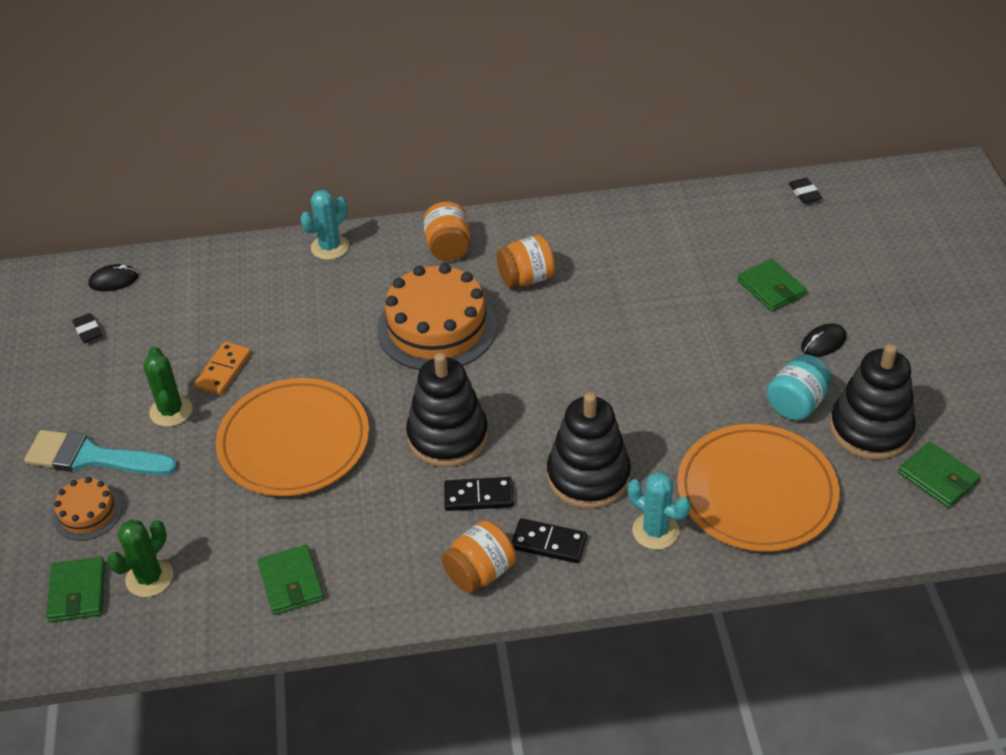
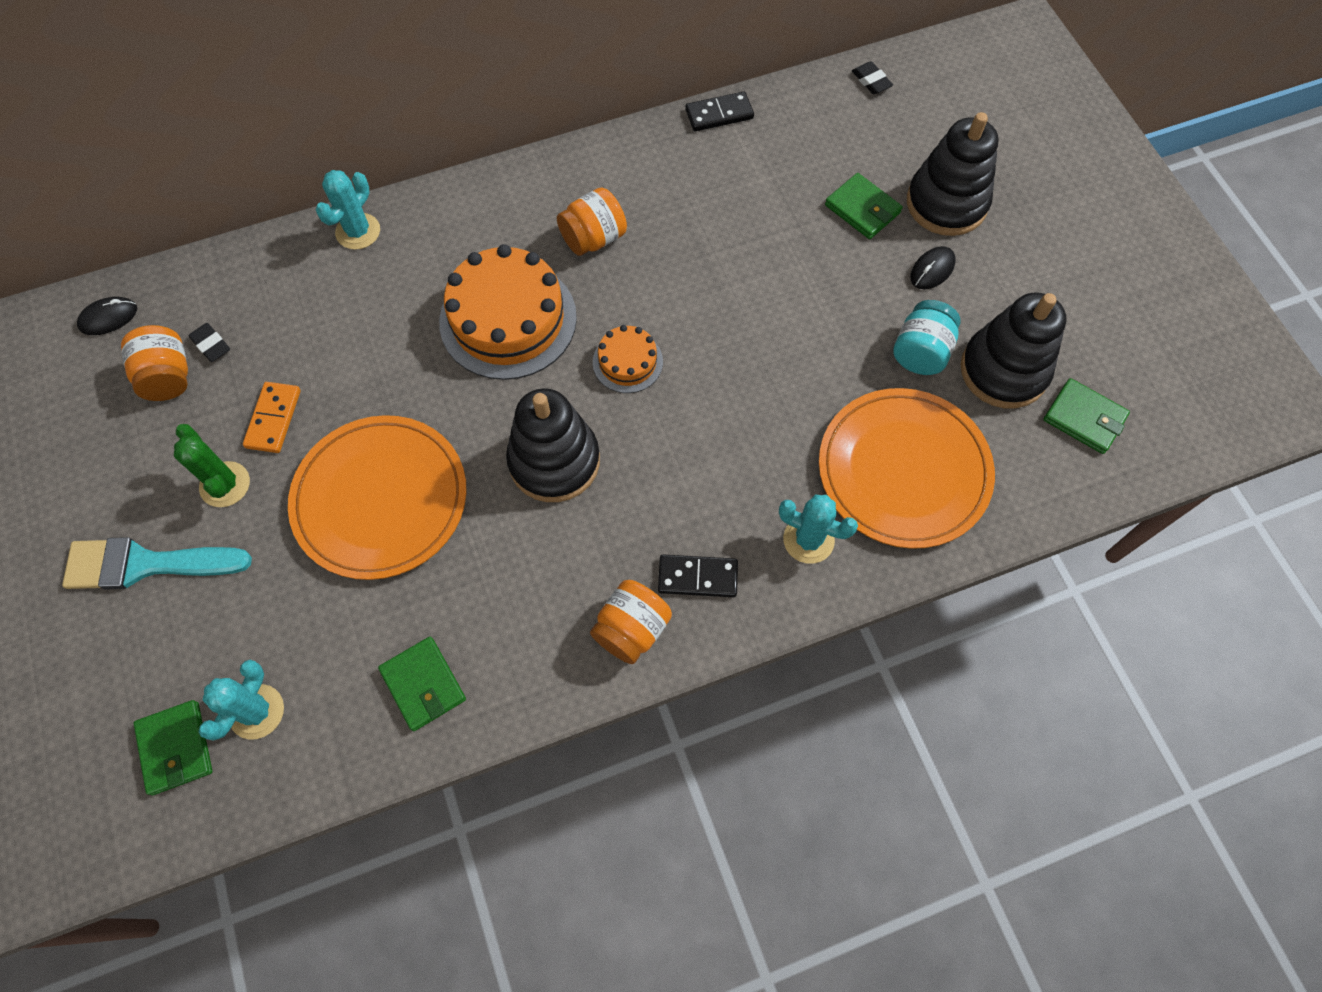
camera: 15 degrees left, 20 degrees up
(87, 513) = (160, 640): orange cake -> orange cake (627, 362)
(88, 330) = (95, 392): black eraser -> black eraser (211, 345)
(149, 578) = (257, 711): green cactus -> turquoise cactus
(448, 247) = (495, 211): orange jar -> orange jar (168, 376)
(478, 496) = (607, 532): black domino -> black domino (719, 114)
(588, 476) = (721, 484): black stacking toy -> black stacking toy (946, 203)

